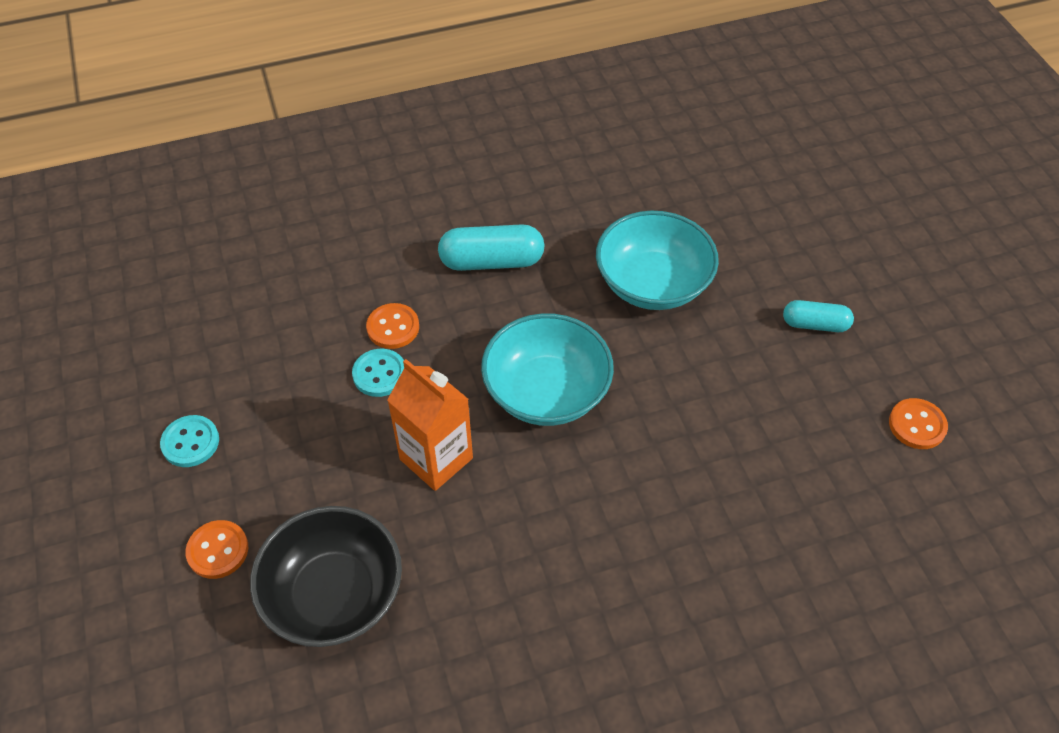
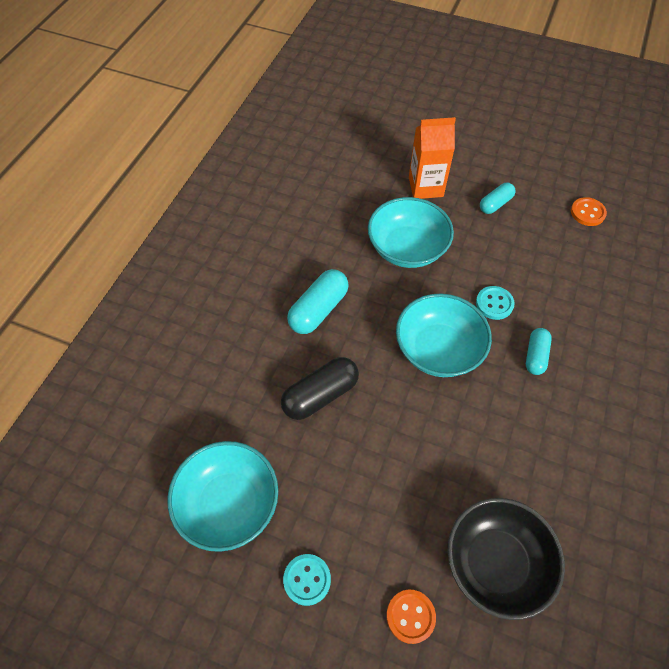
camera: 50 degrees left, 5 degrees up
(217, 334) = (229, 503): none -> turquoise bowl
(379, 374) = (350, 426): turquoise button -> turquoise button (494, 303)
(393, 327) = (320, 395): orange button -> black capsule
(436, 459) = (439, 438): orange carton -> orange carton (425, 187)
(631, 489) = (535, 356): none -> turquoise capsule

